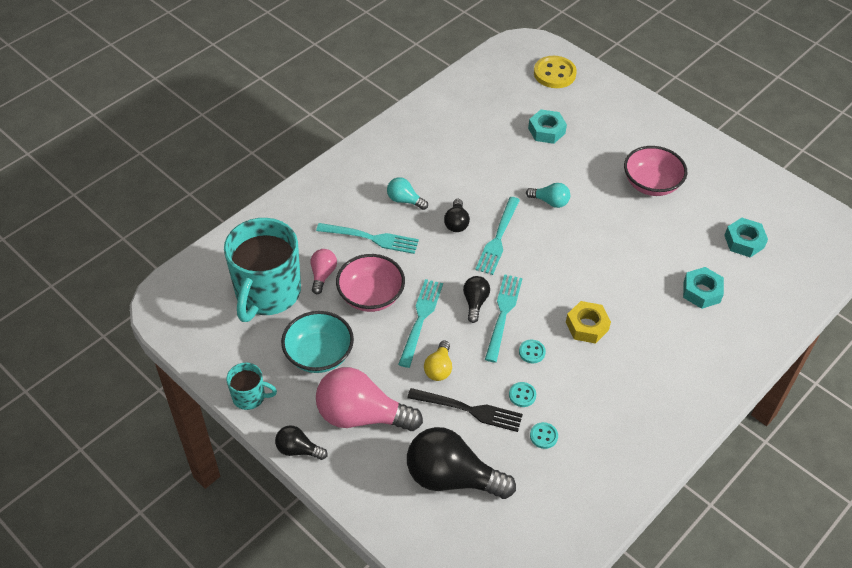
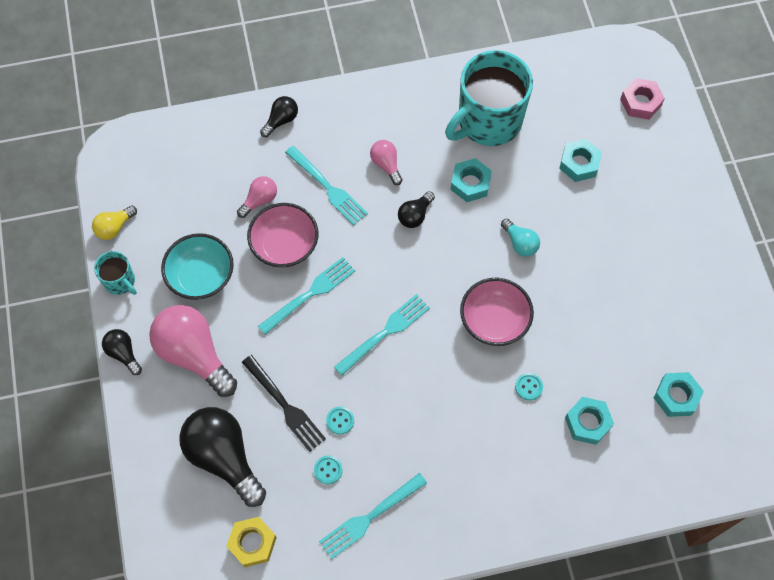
camera: 35 degrees right, 15 degrees up
(267, 293) = (201, 191): turquoise mug -> turquoise mug (488, 121)
(404, 200) = (386, 165): turquoise light bulb -> pink light bulb
(439, 368) = (289, 351): yellow light bulb -> yellow light bulb (114, 227)
(475, 302) = (369, 306): black light bulb -> black light bulb (281, 120)
(479, 181) = (470, 183): none -> turquoise nut
(498, 238) = (441, 253): turquoise fork -> turquoise fork (370, 517)
(532, 352) = (381, 385): turquoise button -> turquoise button (528, 387)
(554, 74) = (640, 102): yellow button -> pink nut
(587, 326) = (450, 390): yellow nut -> yellow nut (252, 543)
(651, 184) = (635, 281): pink bowl -> pink bowl (494, 321)

